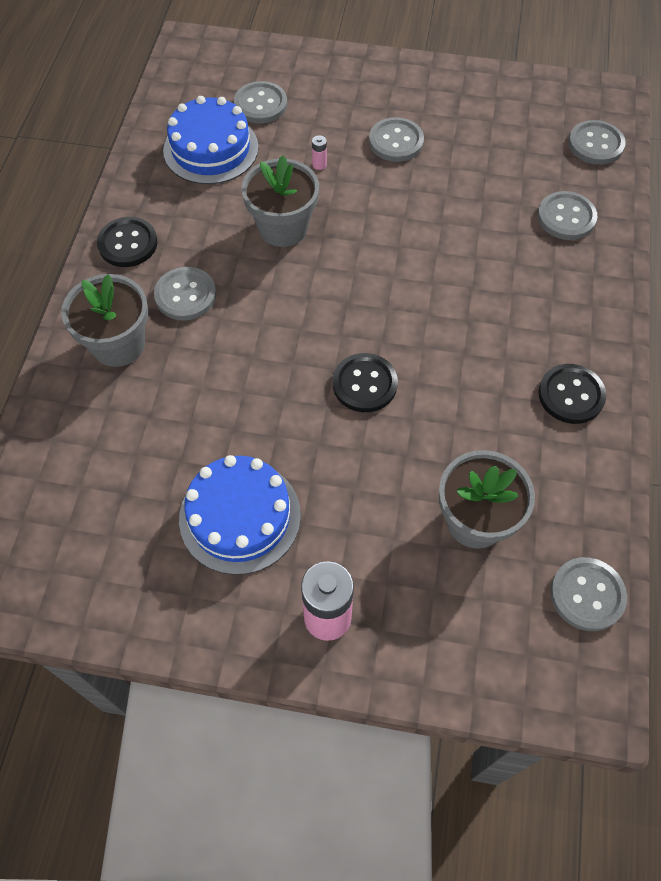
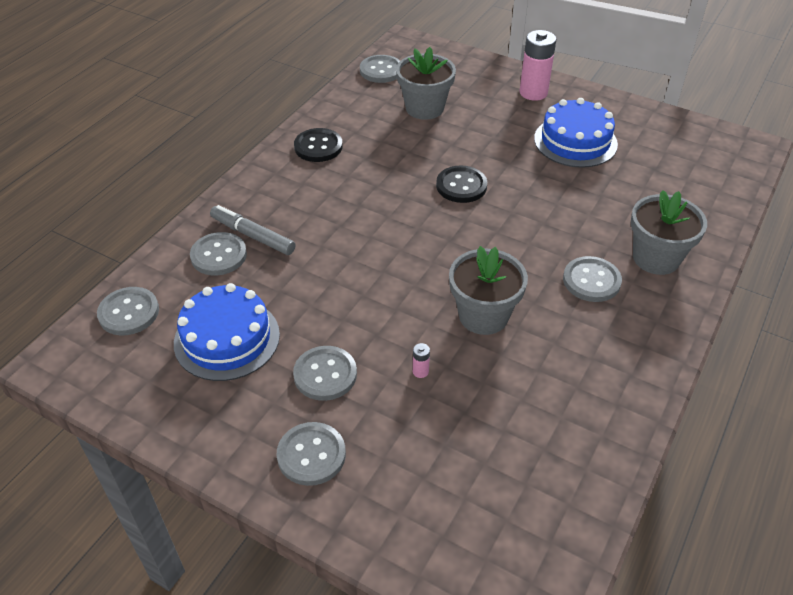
camera: 160 degrees left, 15 degrees down
(128, 244) = (643, 342): black button -> none
(211, 149) = (536, 427): blue cake -> blue cake (227, 339)
(260, 104) = (459, 473): grey button -> grey button (311, 455)
(551, 248) = (253, 235): none -> grey marker

